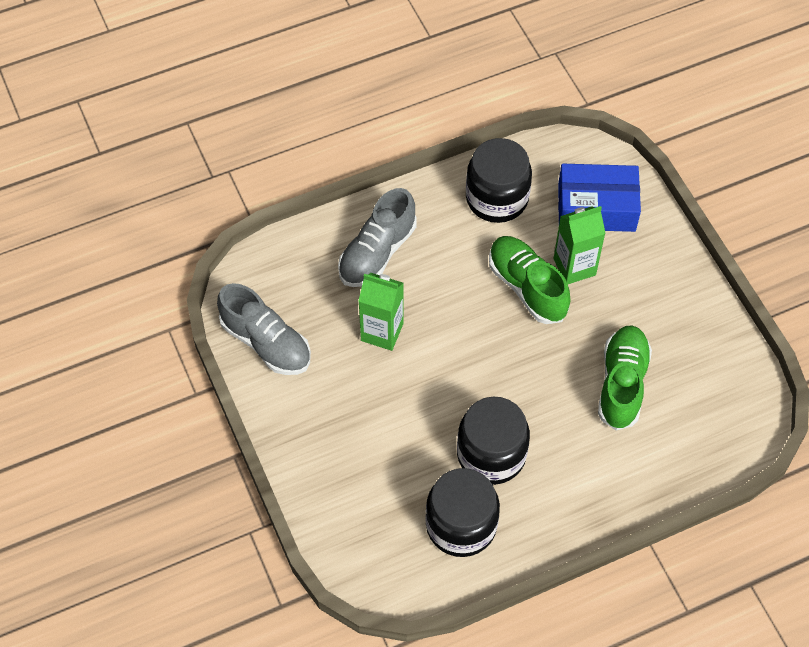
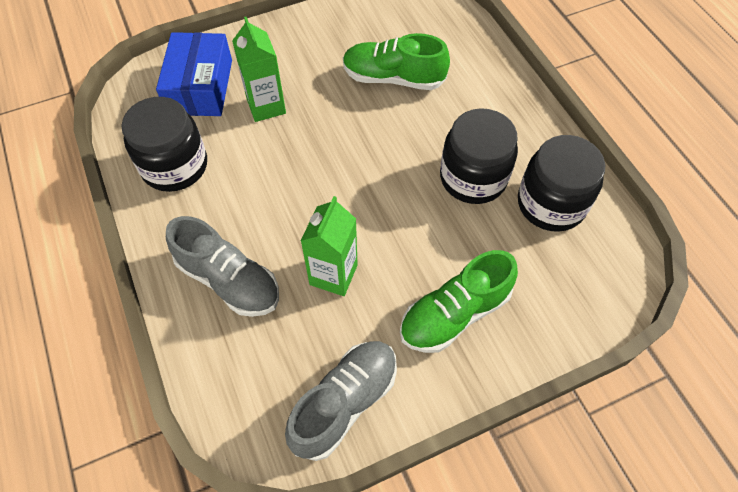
camera: 90 degrees left, 0 degrees up
(527, 287) = (286, 144): green shoe -> green shoe (454, 314)

